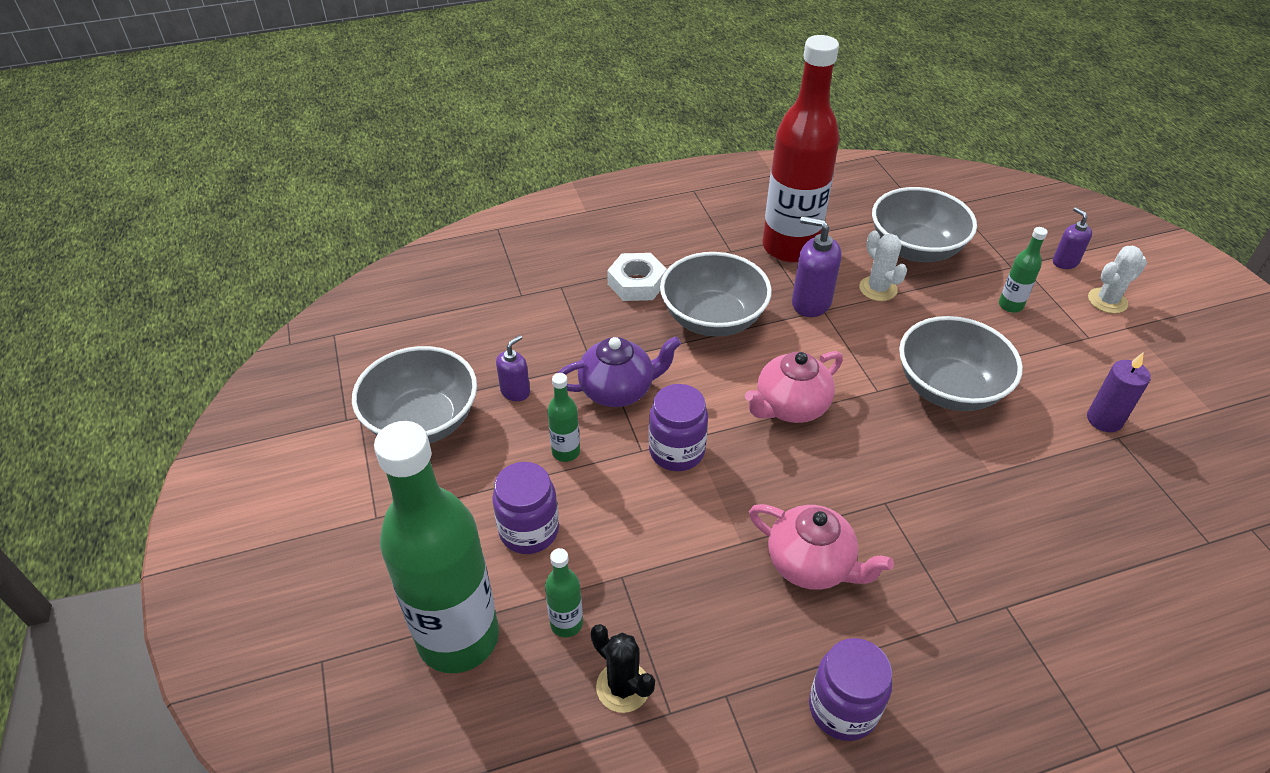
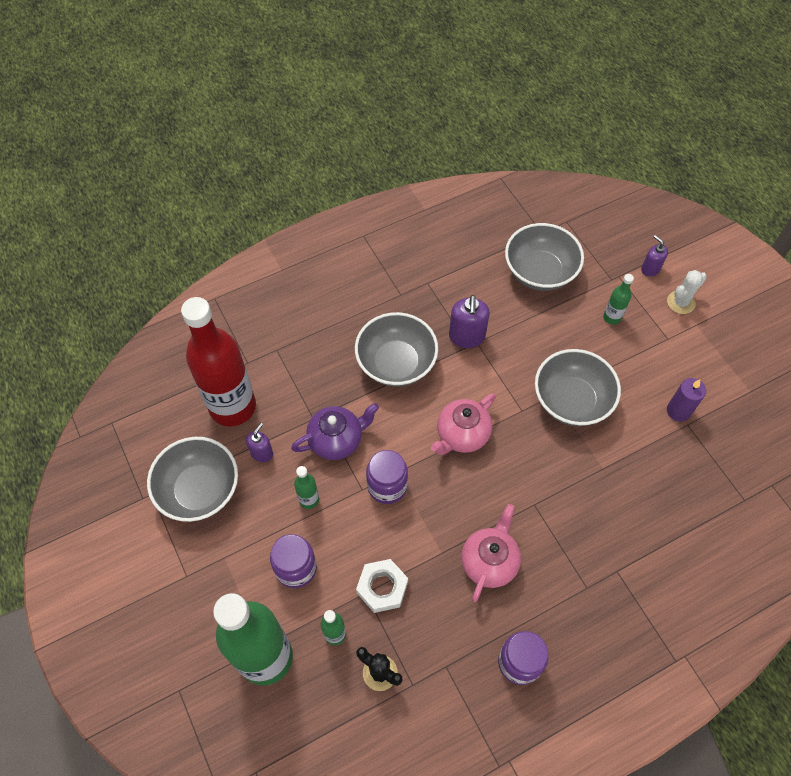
camera: 10 degrees left, 15 degrees up
(637, 283) = (334, 337): white nut -> white nut (382, 587)
(790, 247) = (445, 284): red bottle -> red bottle (233, 406)
(811, 303) = (467, 337): purple soap dispenser -> purple soap dispenser turned 105 degrees counterclockwise
(811, 564) = (489, 561): pink teapot -> pink teapot turned 90 degrees counterclockwise
(878, 289) = (515, 316): white cactus -> none

